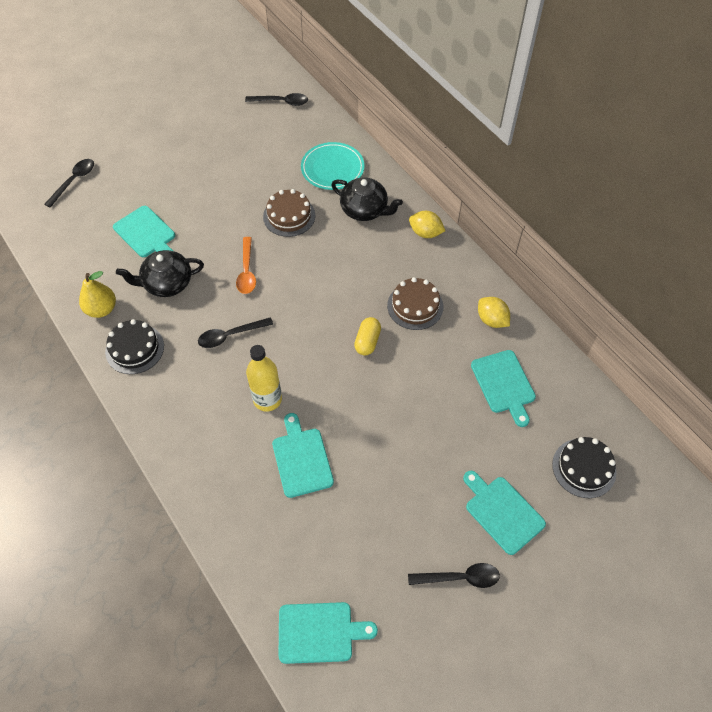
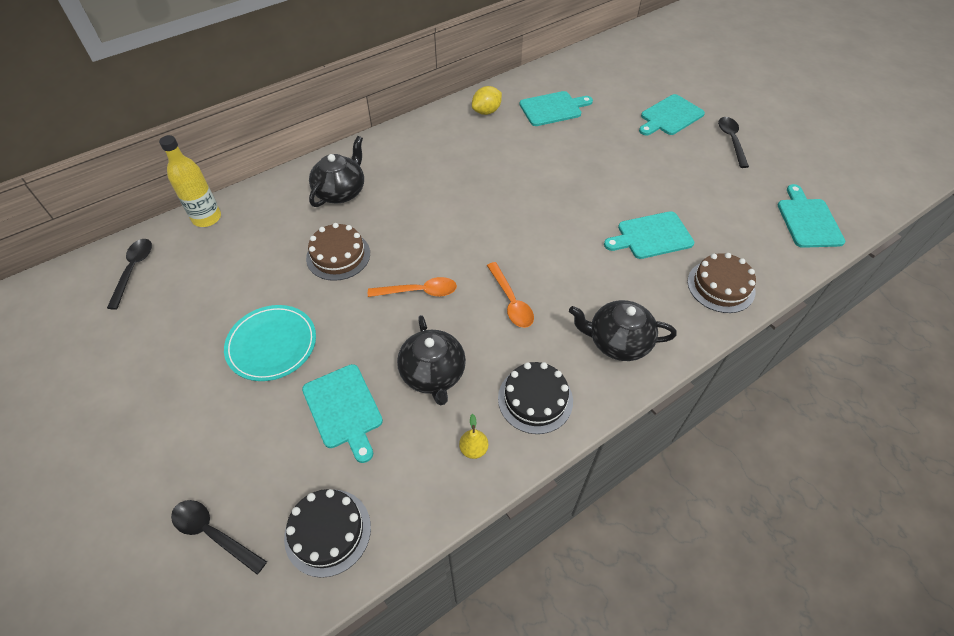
camera: 90 degrees left, 5 degrees down
(101, 309) = (473, 449): yellow pear -> yellow pear, size x0.59
(146, 233) = (344, 409): turquoise cutting board -> turquoise cutting board turned 105 degrees clockwise
(179, 412) = (617, 341): none -> black teapot
(230, 335) = (511, 302): black spoon -> orange spoon
(267, 399) = (589, 265): yellow bottle -> yellow bottle (207, 218)
(332, 168) = (270, 218): turquoise plate -> turquoise plate (272, 344)
(367, 341) = (513, 190): yellow capsule -> none
(415, 306) = (471, 157): brown cake -> brown cake (721, 286)
(425, 233) = (380, 148): yellow lemon -> none
(584, 468) = (622, 75): black cake -> black cake (328, 532)

